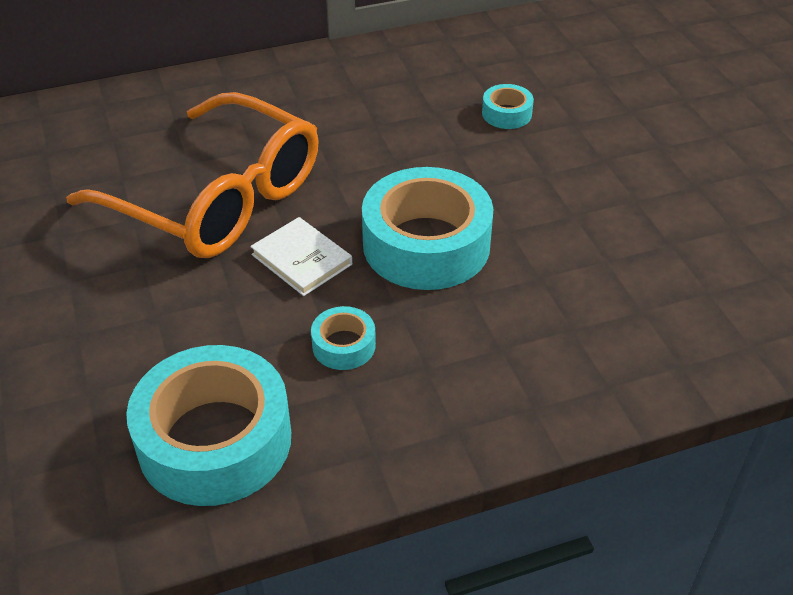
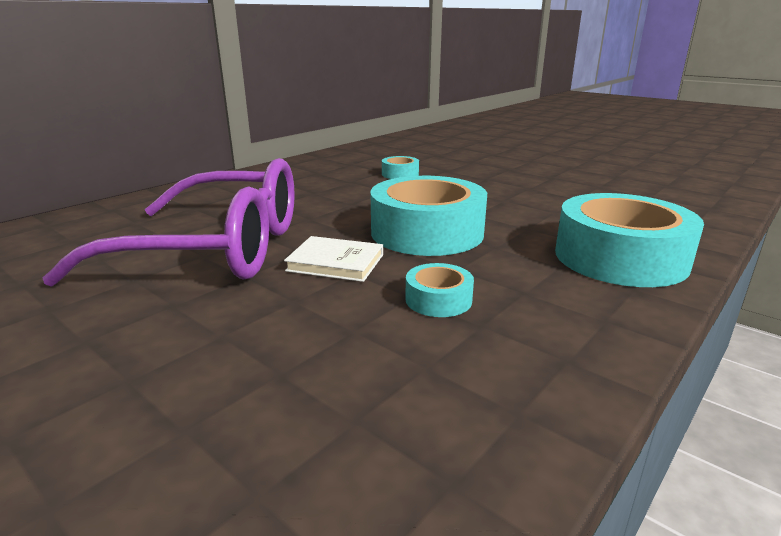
camera: 30 degrees left, 20 degrees down
(215, 440) = (397, 413): turquoise tape -> turquoise tape (620, 258)
(219, 199) = (218, 249): orange glasses -> purple glasses

